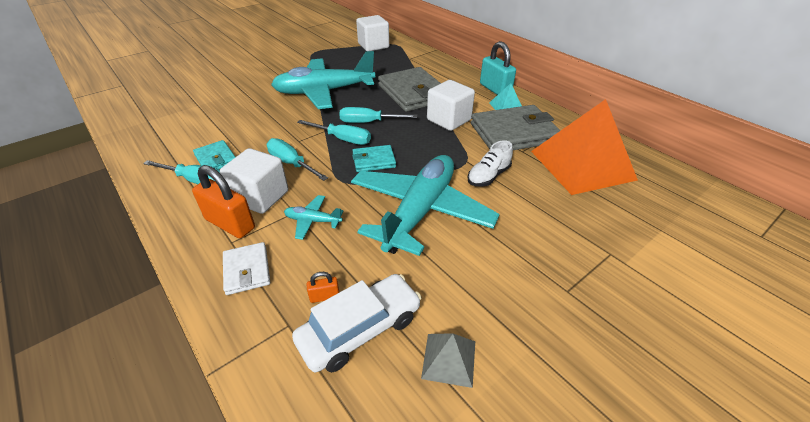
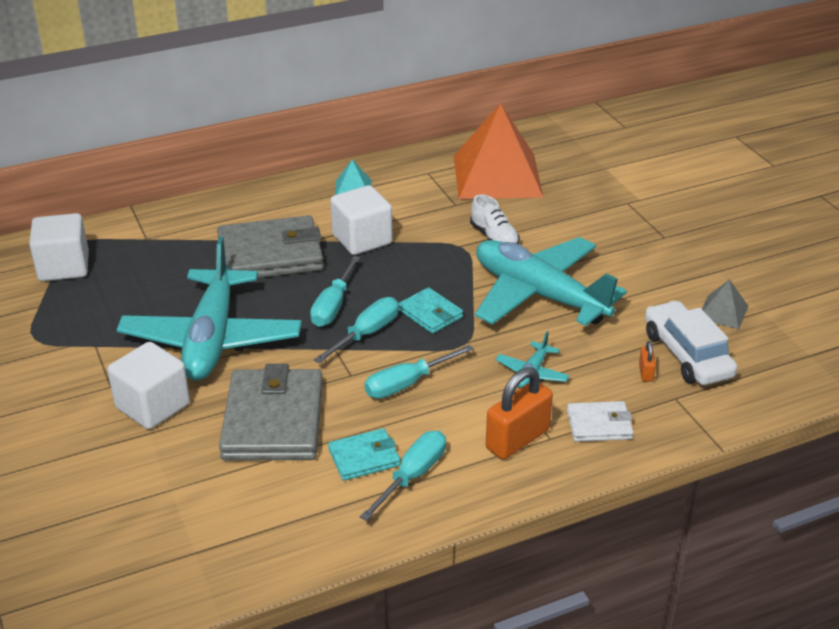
camera: 75 degrees left, 5 degrees down
(260, 197) = (472, 413): white cube -> white cube (153, 406)
(374, 161) = (430, 314): turquoise wallet -> turquoise wallet turned 45 degrees counterclockwise
(495, 89) = (302, 186): turquoise padlock -> none
(513, 133) = (417, 200): grey wallet -> grey wallet (273, 421)

